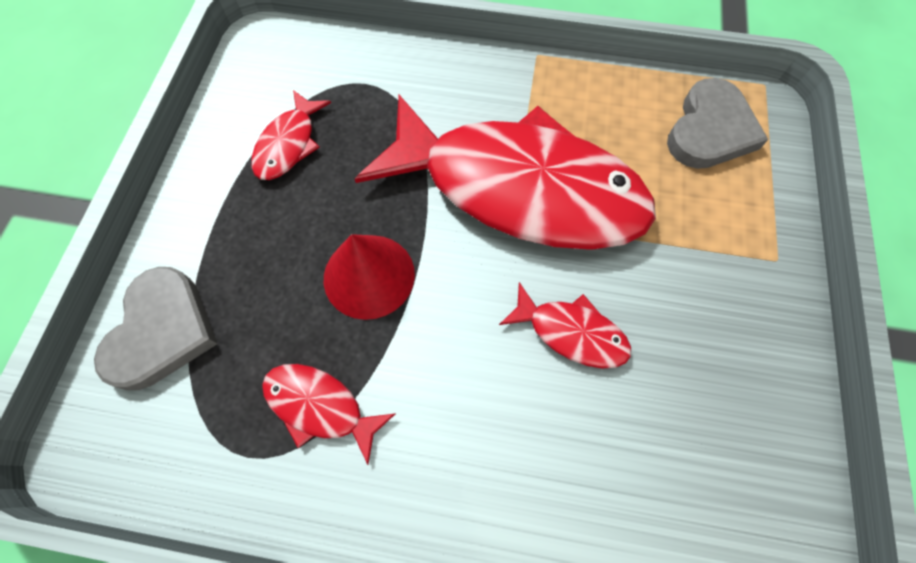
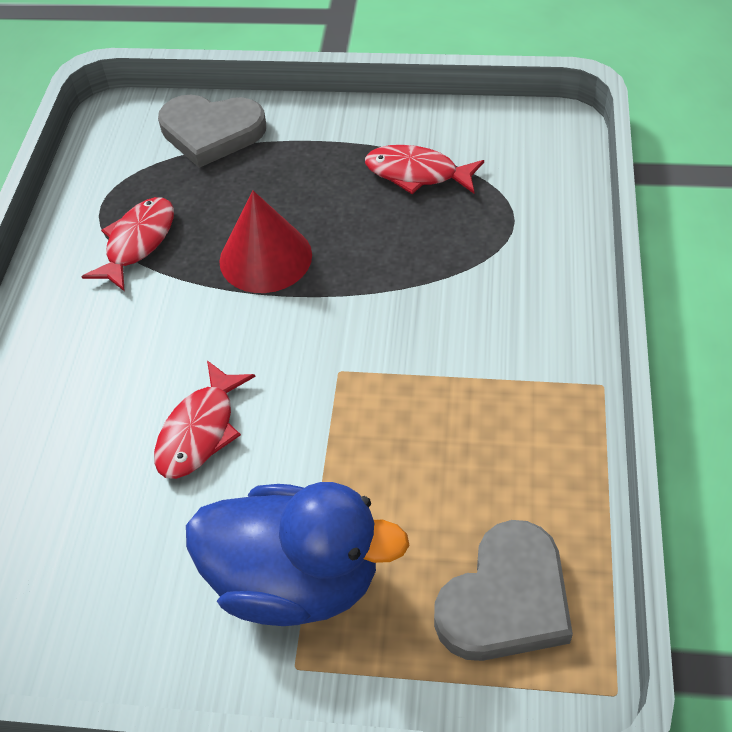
camera: 90 degrees right, 15 degrees down
(518, 188) = (381, 375): red fish -> none
(709, 257) = (296, 580): none -> blue duck
(710, 130) = (506, 599): grey heart -> grey heart turned 75 degrees counterclockwise

